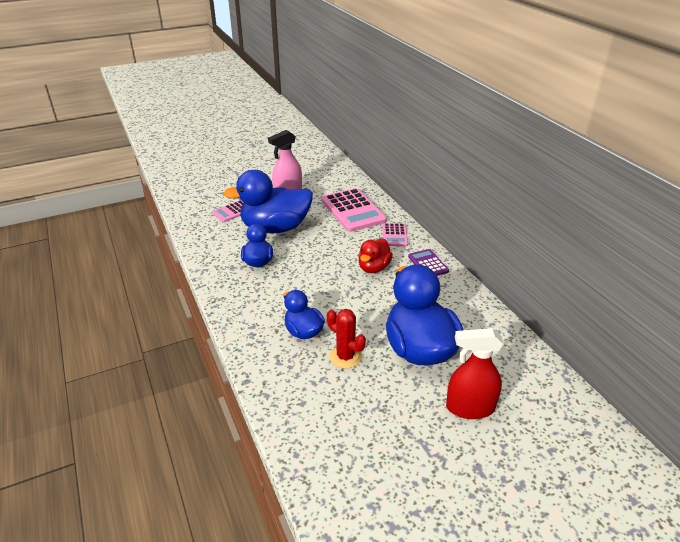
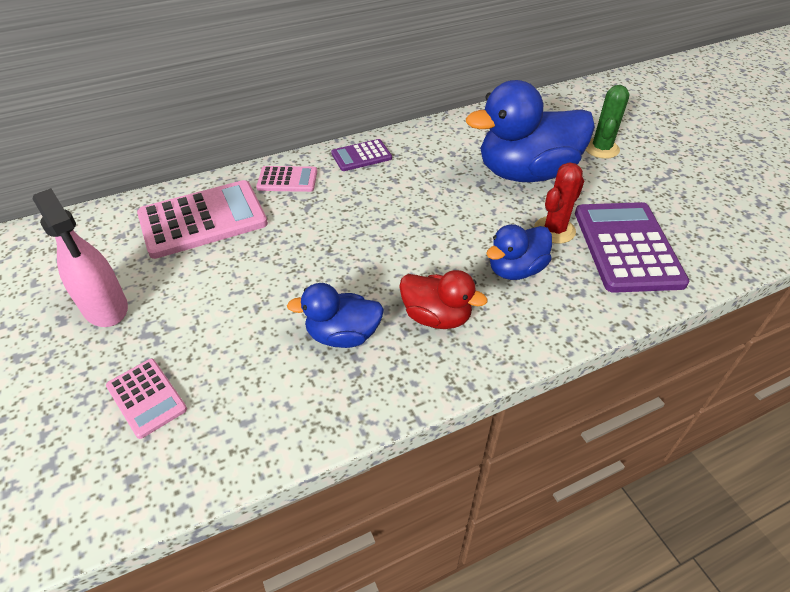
camera: 90 degrees left, 10 degrees up
(275, 228) = (234, 318): blue duck -> none
(325, 397) = (626, 247): none -> purple calculator
(374, 268) = (368, 202): red duck -> red duck (436, 317)
(469, 408) = (601, 149): red spray bottle -> green cactus

